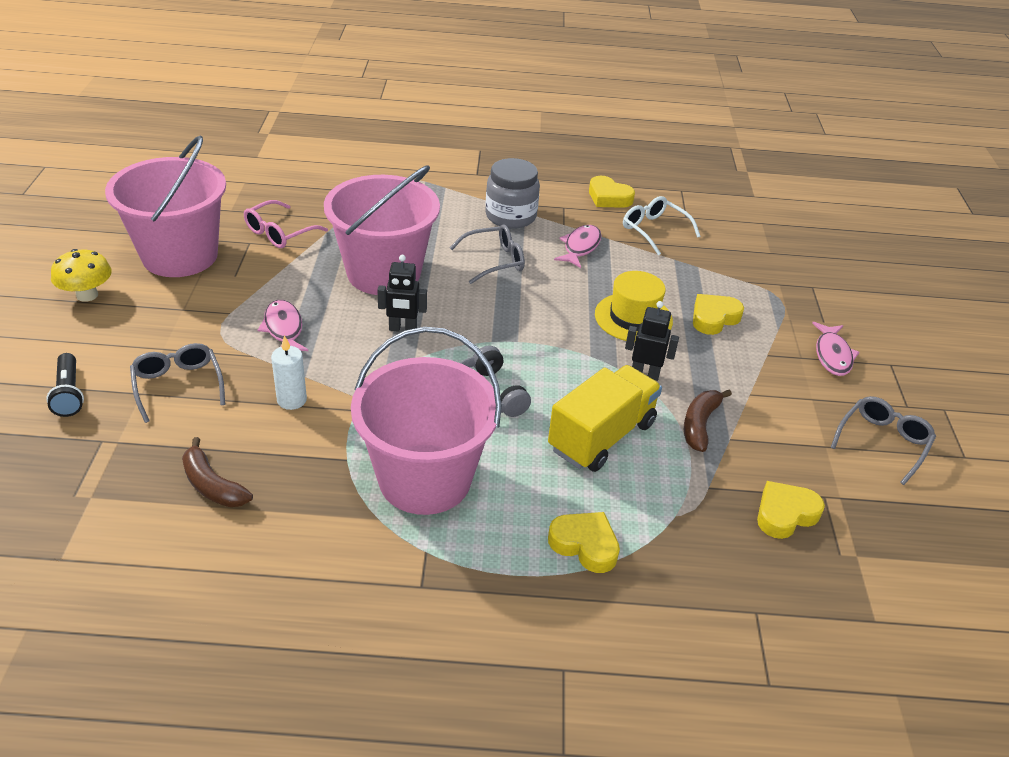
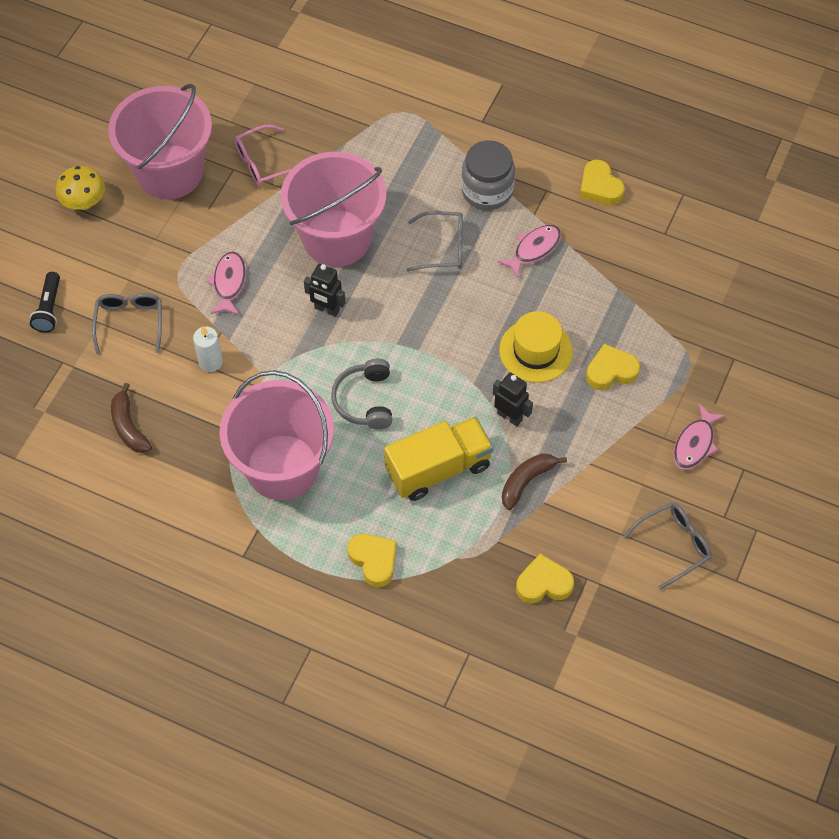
camera: 25 degrees right, 20 degrees up
(654, 230) = (620, 244): white glasses -> none

